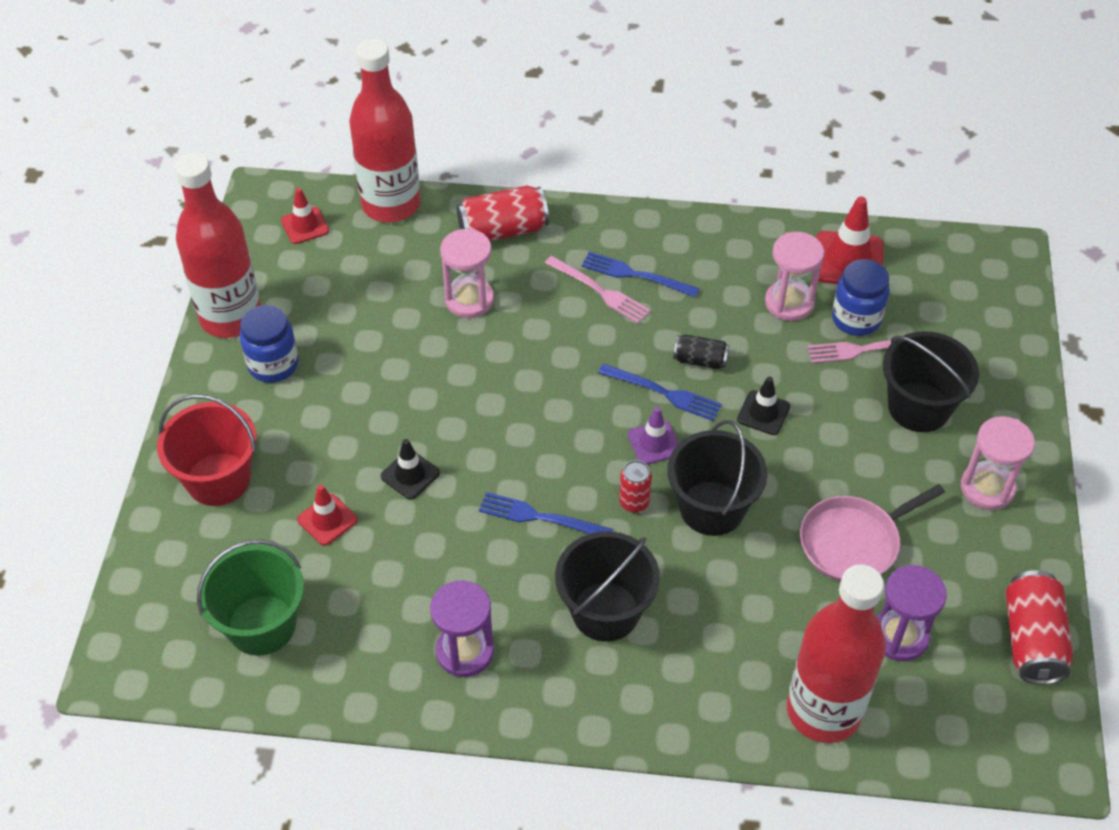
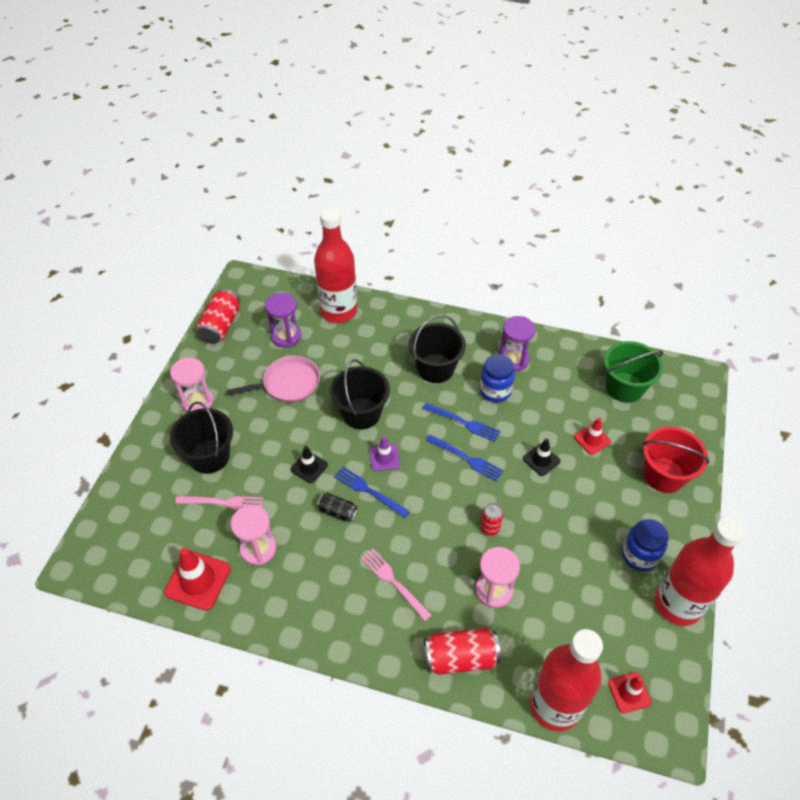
camera: 170 degrees left, 0 degrees up
(634, 502) = (406, 423): red can -> red can (490, 528)
(635, 275) = (363, 593): blue fork -> blue fork (466, 458)
(856, 319) = (217, 527): blue jar -> blue jar (495, 391)

